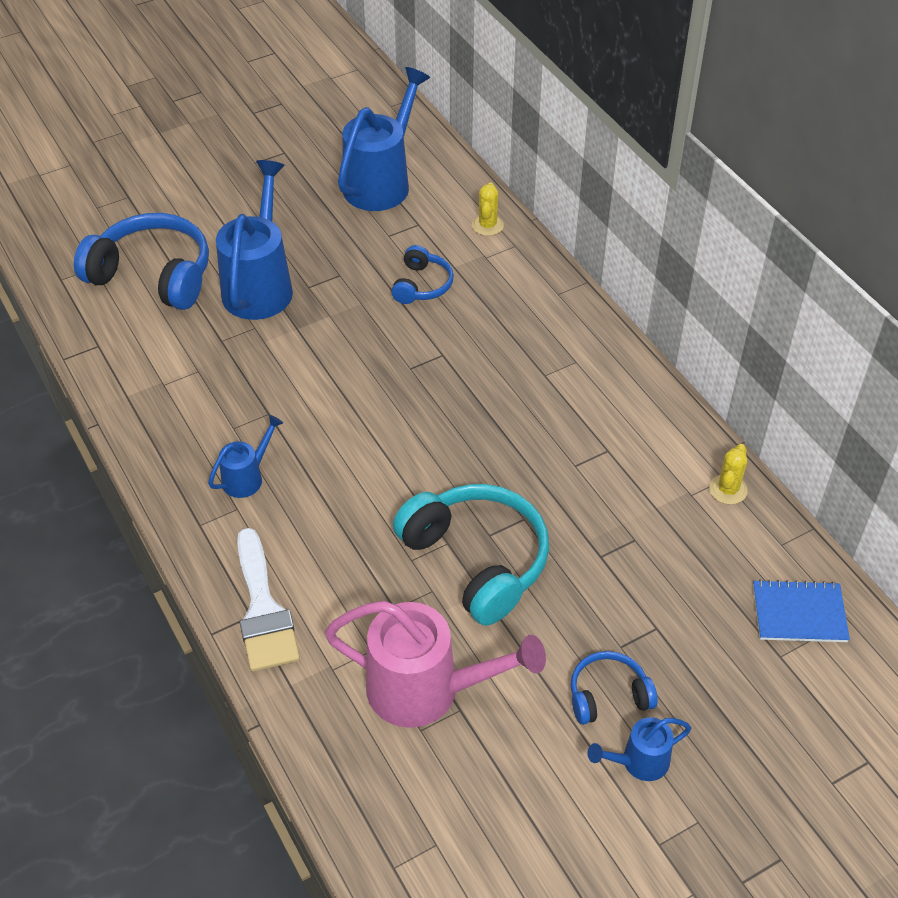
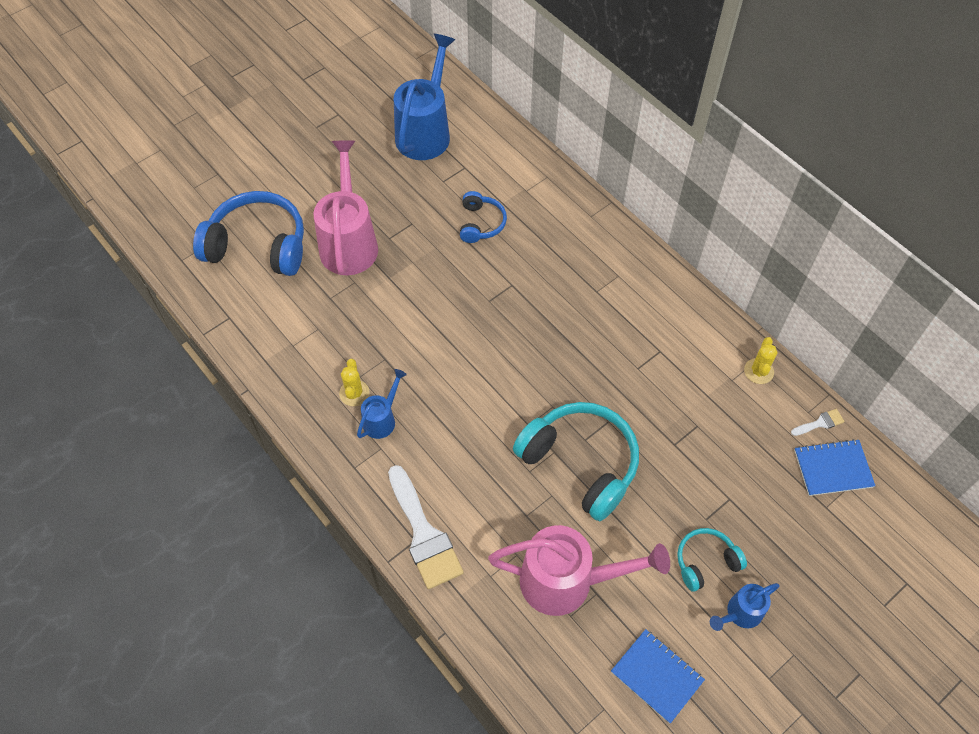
camera: 10 degrees left, 10 degrees up
(260, 285) = (349, 242): blue watering can -> pink watering can
(487, 225) = (521, 161): yellow cactus -> yellow cactus (354, 393)
(513, 817) = (656, 676): none -> blue notebook
(608, 695) = (705, 562): blue headphones -> turquoise headphones
(794, 559) = (820, 423): none -> white brush

